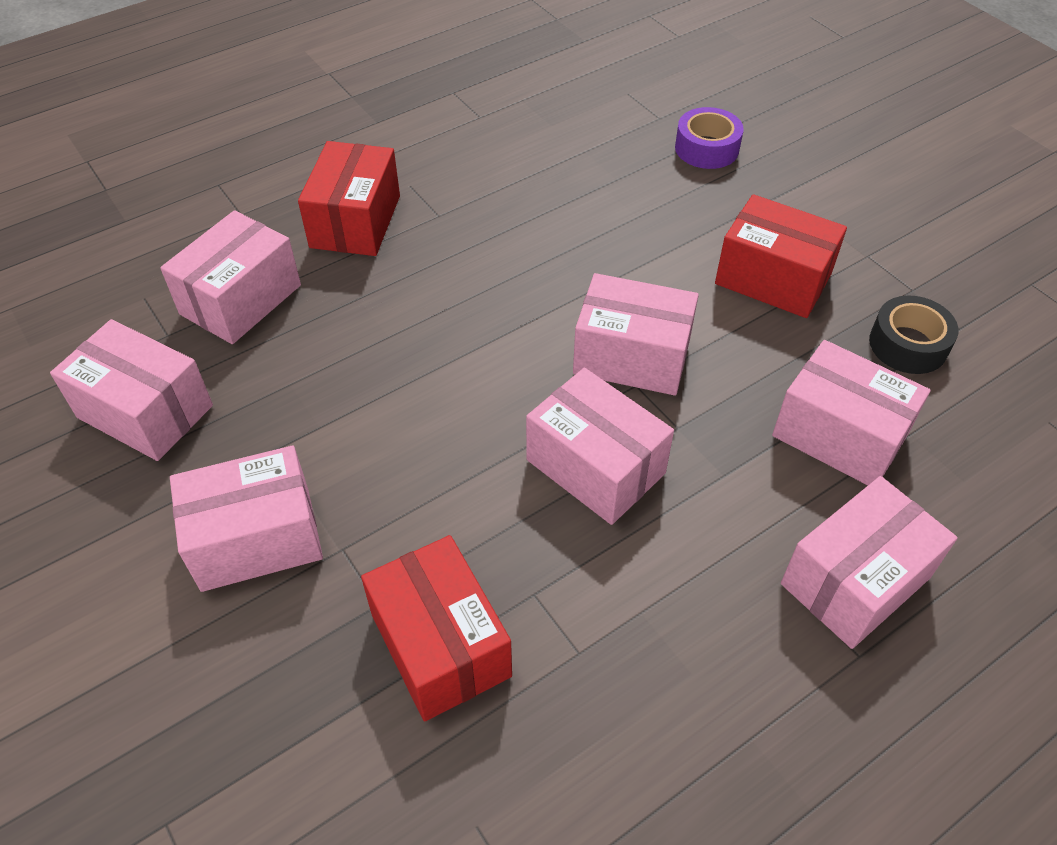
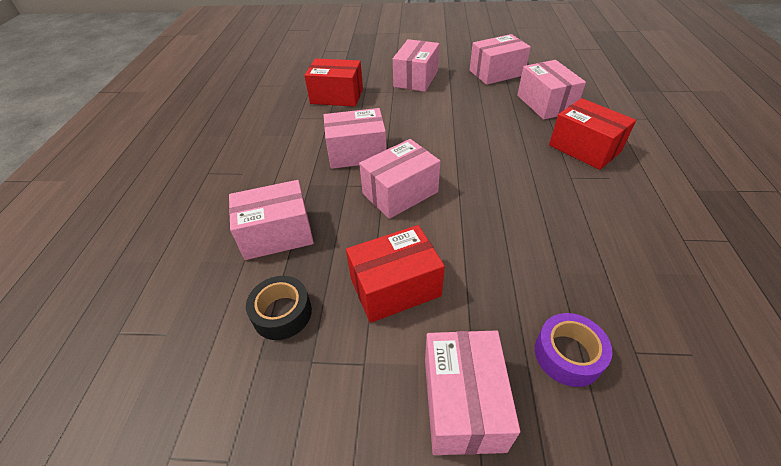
camera: 130 degrees right, 5 degrees down
(855, 580) = (225, 190): pink box -> pink box (463, 403)

